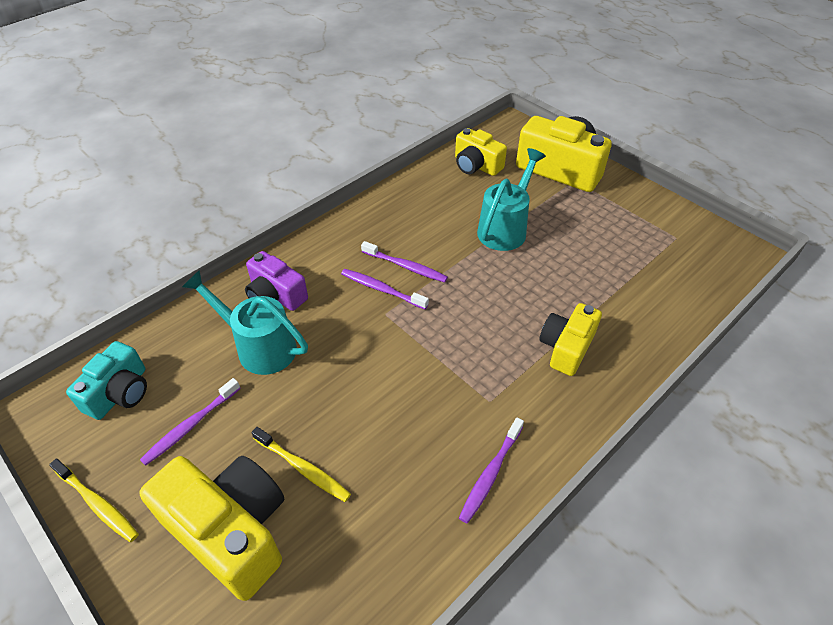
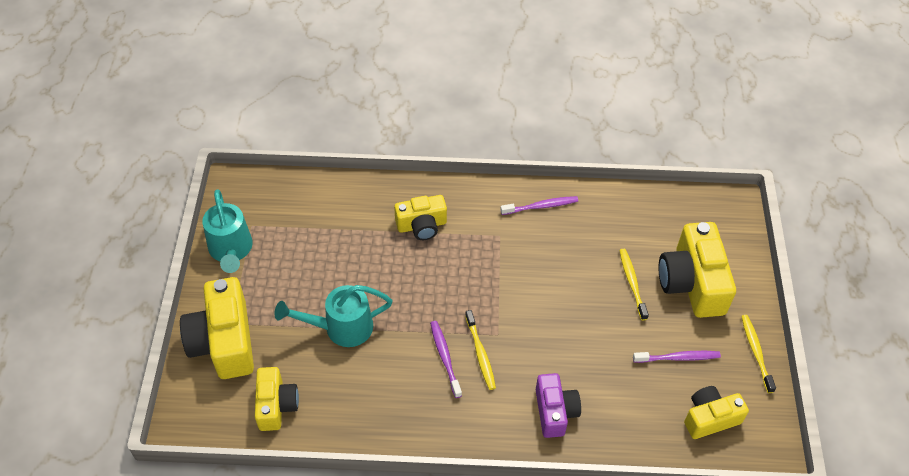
camera: 135 degrees left, 5 degrees up
(119, 393) = (710, 418): turquoise camera -> yellow camera
(259, 347) = (598, 378): turquoise watering can -> turquoise watering can (231, 250)
(382, 289) = (480, 353): purple toothbrush -> yellow toothbrush

